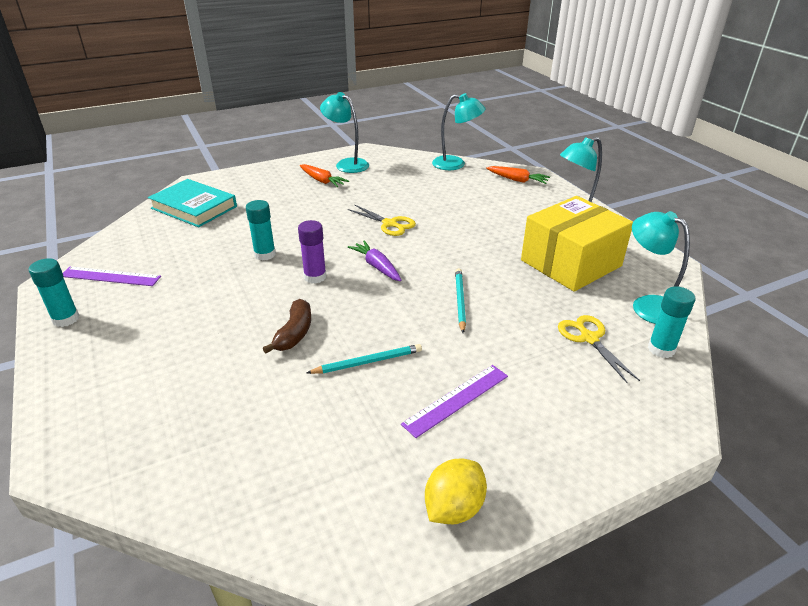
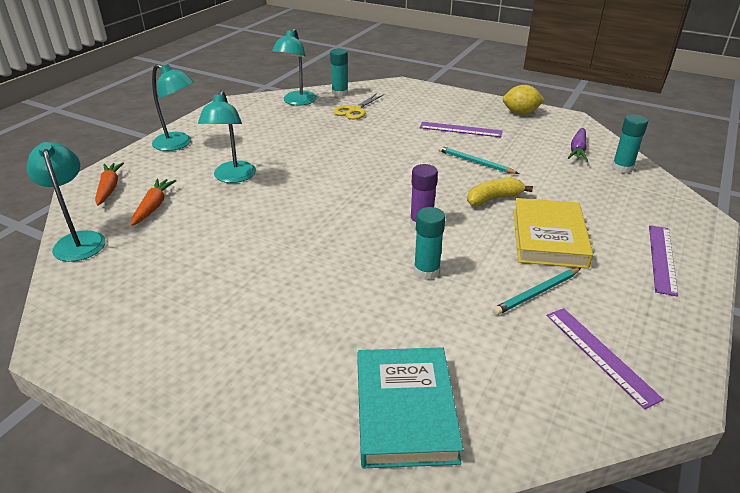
camera: 125 degrees left, 0 degrees up
(66, 319) = (672, 327): turquoise glue stick -> turquoise glue stick (622, 168)
(93, 373) = (662, 258): none -> purple ruler
(208, 328) = (548, 238): none -> yellow book
(294, 333) = (494, 198): brown banana -> yellow banana
(322, 181) = (211, 329): orange carrot -> orange carrot (153, 207)
(346, 164) = (130, 336): turquoise lamp -> turquoise lamp (233, 177)
(377, 267) = (368, 201): purple carrot -> purple carrot (577, 150)
(389, 224) = (284, 225): yellow scissors -> none
(460, 301) = (369, 154): turquoise pencil -> turquoise pencil (537, 293)
(571, 263) = (268, 131): yellow box -> none

